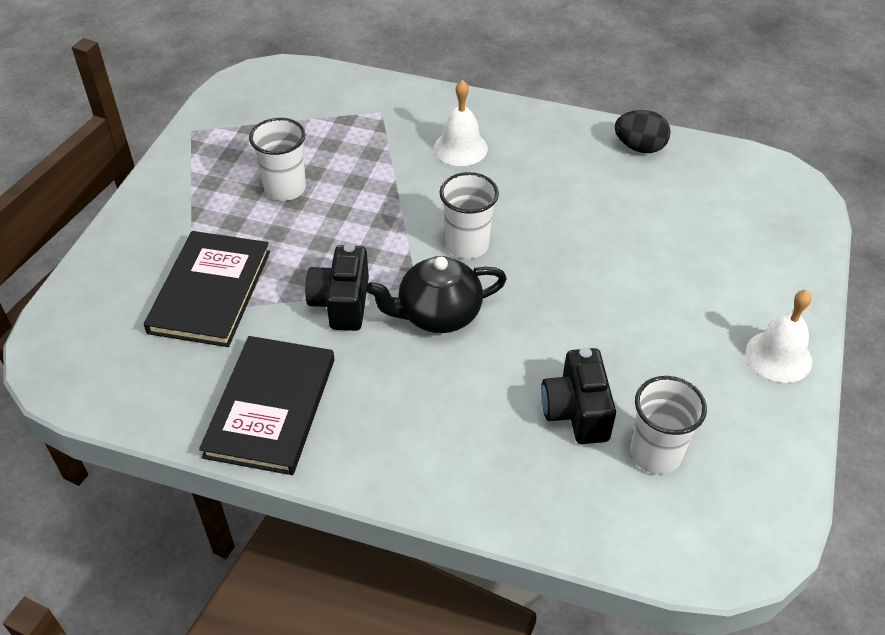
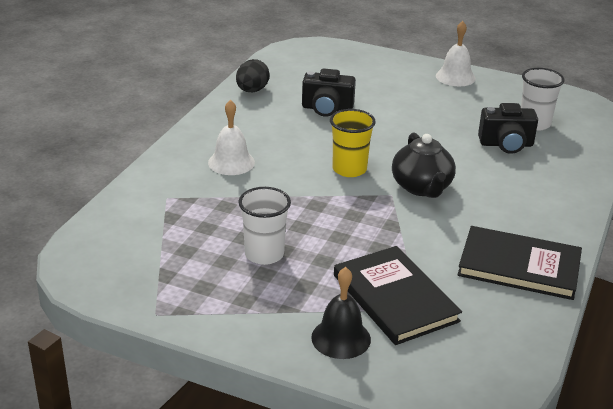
camera: 85 degrees left, 15 degrees down
(148, 252) = (341, 338): none -> black bell
(210, 291) = (395, 298): black book -> black book turned 45 degrees clockwise
(341, 303) = (410, 229): black camera -> black camera (327, 109)
(467, 245) = (349, 169): white cup -> yellow cup

